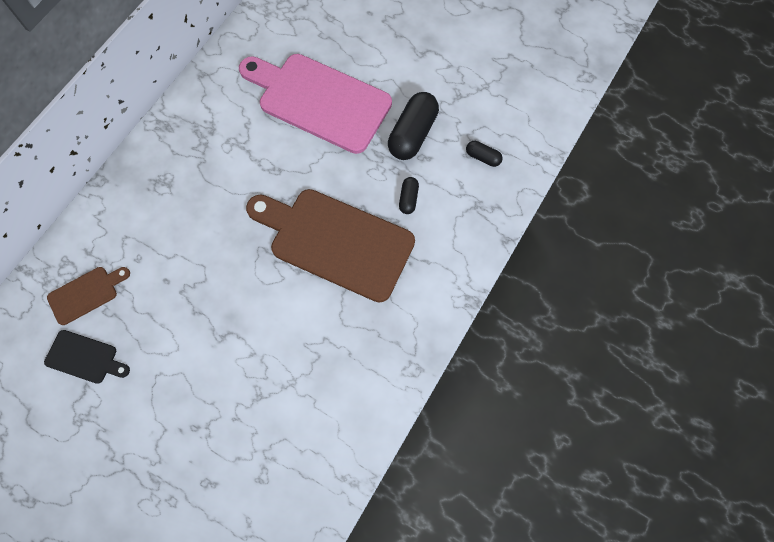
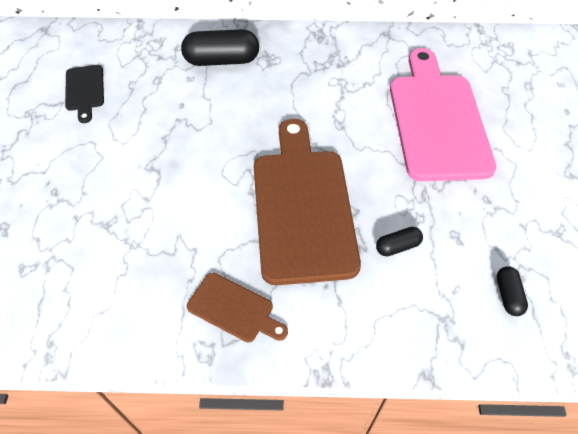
camera: 60 degrees right, 15 degrees down
(86, 294) = (140, 64): brown cutting board -> brown cutting board (234, 309)
(413, 134) = (473, 213): black capsule -> black capsule (222, 60)

